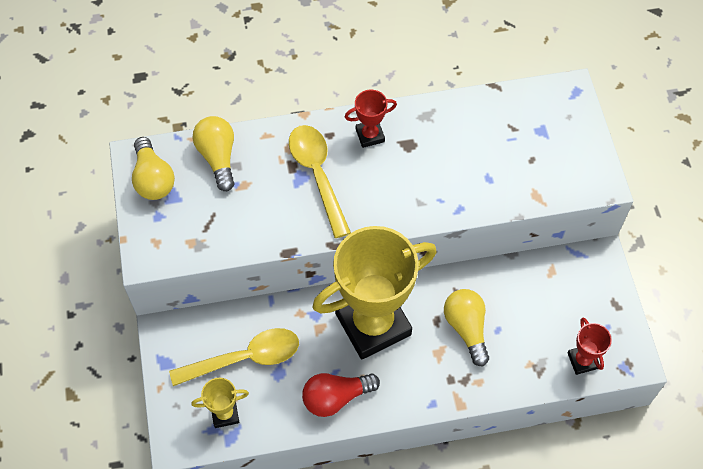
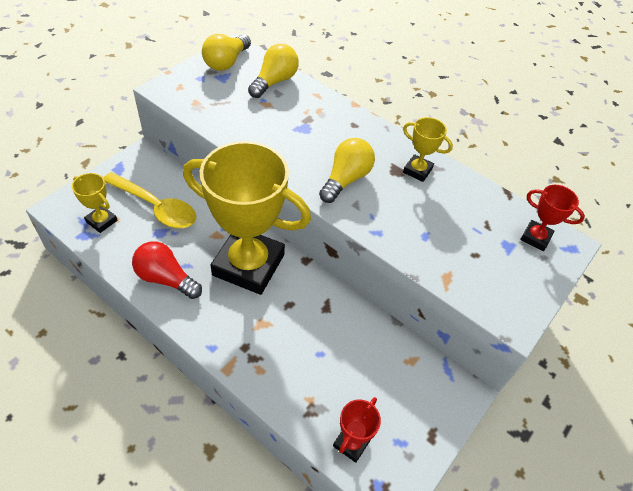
camera: 45 degrees right, 10 degrees down
(317, 175) = (315, 135): yellow spoon -> none
(370, 135) = (379, 145): red trophy -> red trophy (535, 237)
(421, 130) = (417, 170): none -> yellow trophy
(466, 328) = (301, 330): yellow light bulb -> yellow light bulb (346, 179)

